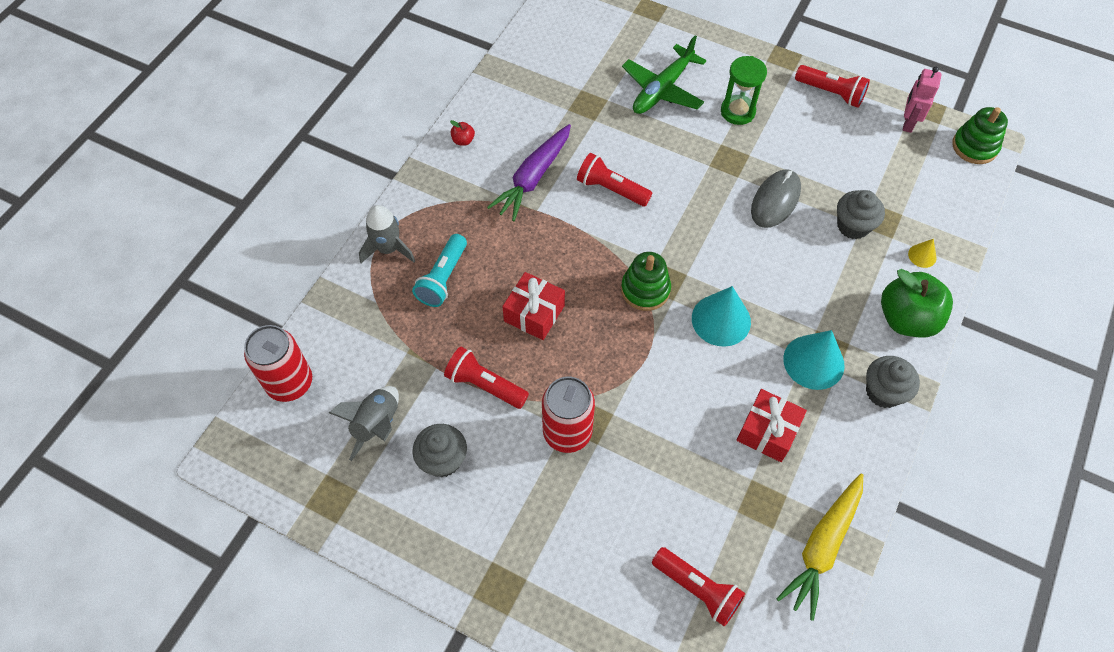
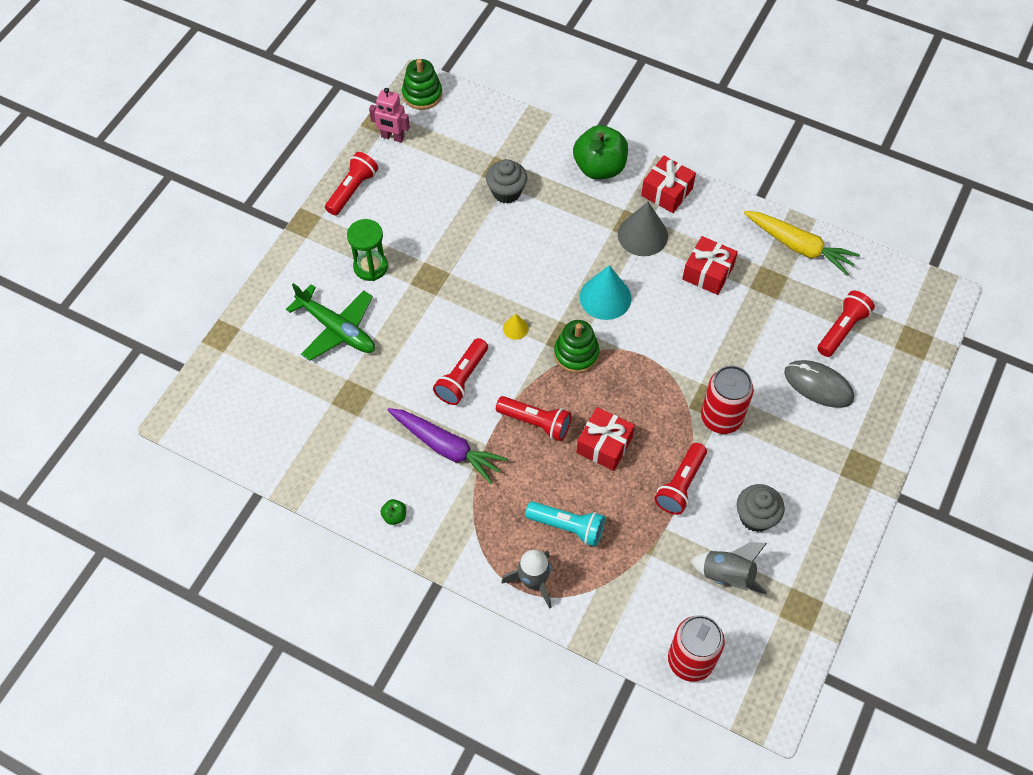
camera: 90 degrees left, 0 degrees up
(463, 140) = (394, 516): red apple -> green apple
(561, 252) = (535, 422): none -> red flashlight
(775, 200) = (478, 246): grey mouse -> grey mouse (818, 385)
(813, 362) = (642, 235): turquoise cone -> grey cone
(883, 392) = (667, 192): grey cupcake -> red gift
(922, 256) = (537, 148): yellow cone -> yellow cone (515, 328)

